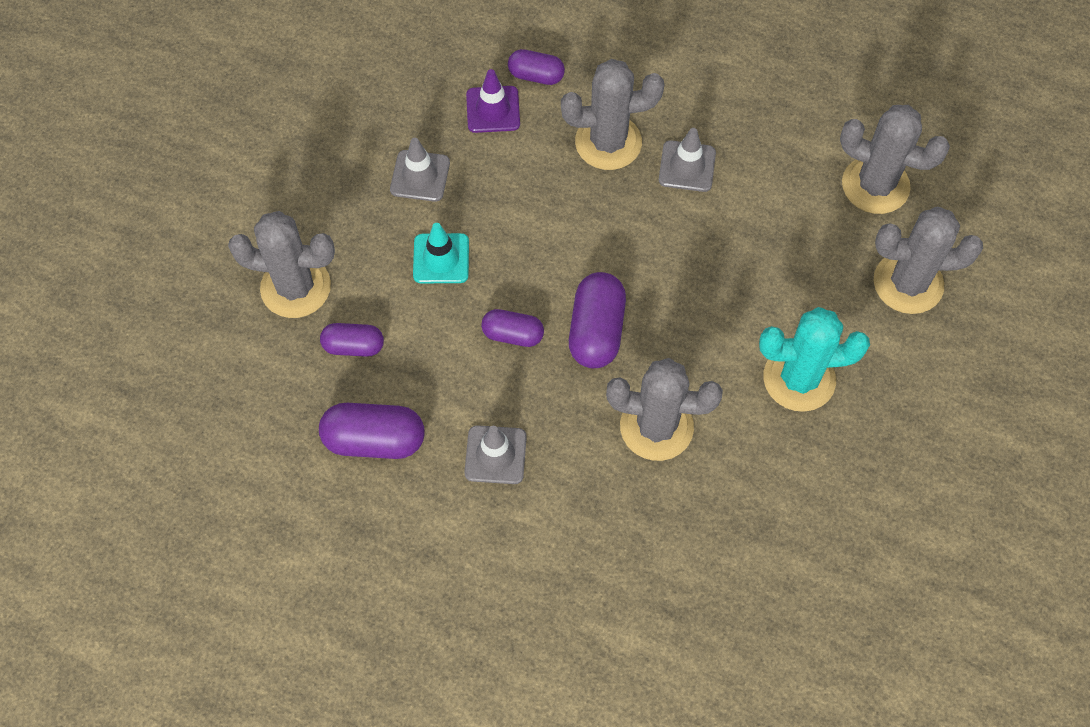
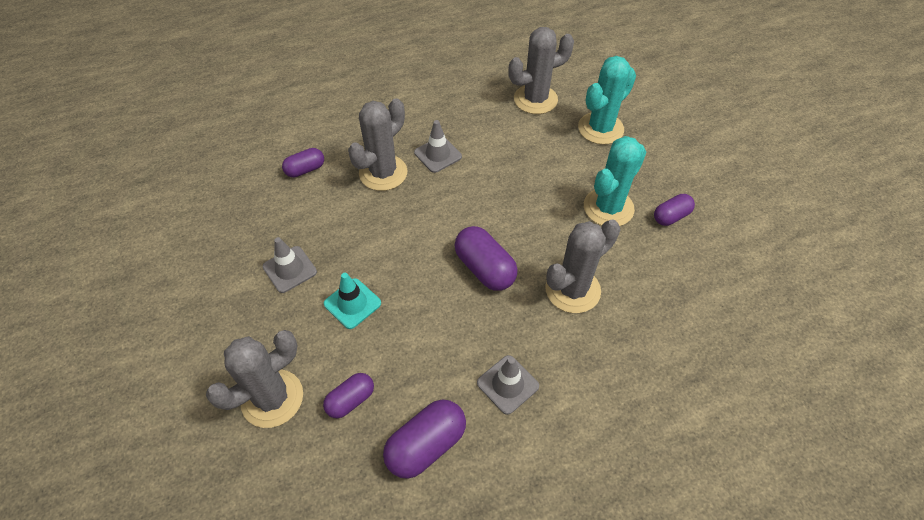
camera: 45 degrees left, 10 degrees down
(493, 109) = (298, 203): purple traffic cone -> none
(513, 335) = (441, 309): purple capsule -> purple capsule (671, 216)
(908, 283) = (600, 128): grey cactus -> turquoise cactus

